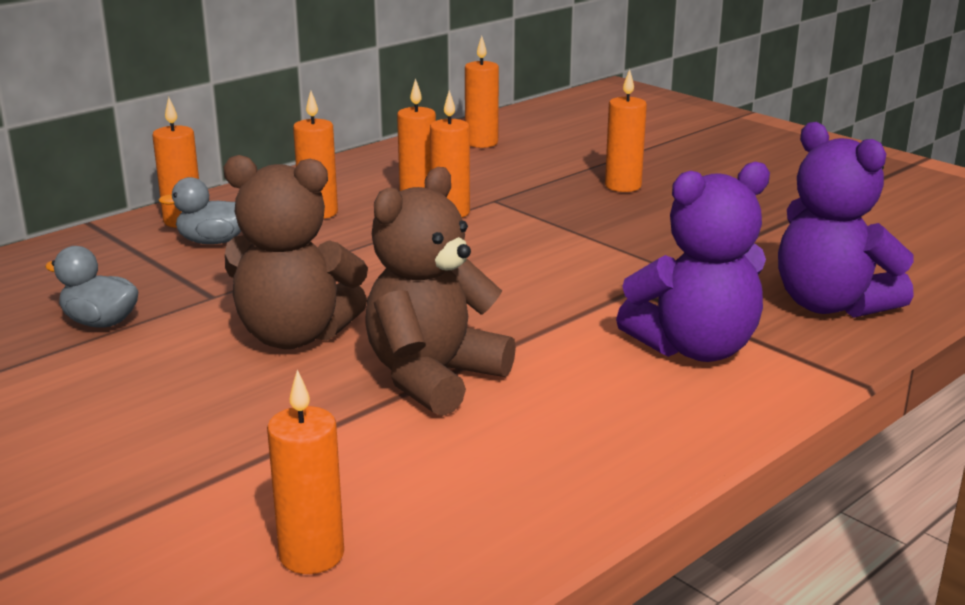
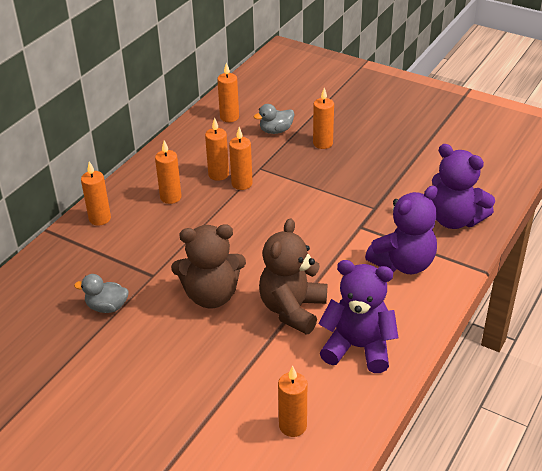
camera: 15 degrees left, 15 degrees up
(213, 241) = (127, 232): grey duck -> grey duck (276, 131)
(532, 454) = (358, 347): none -> purple teddy bear

